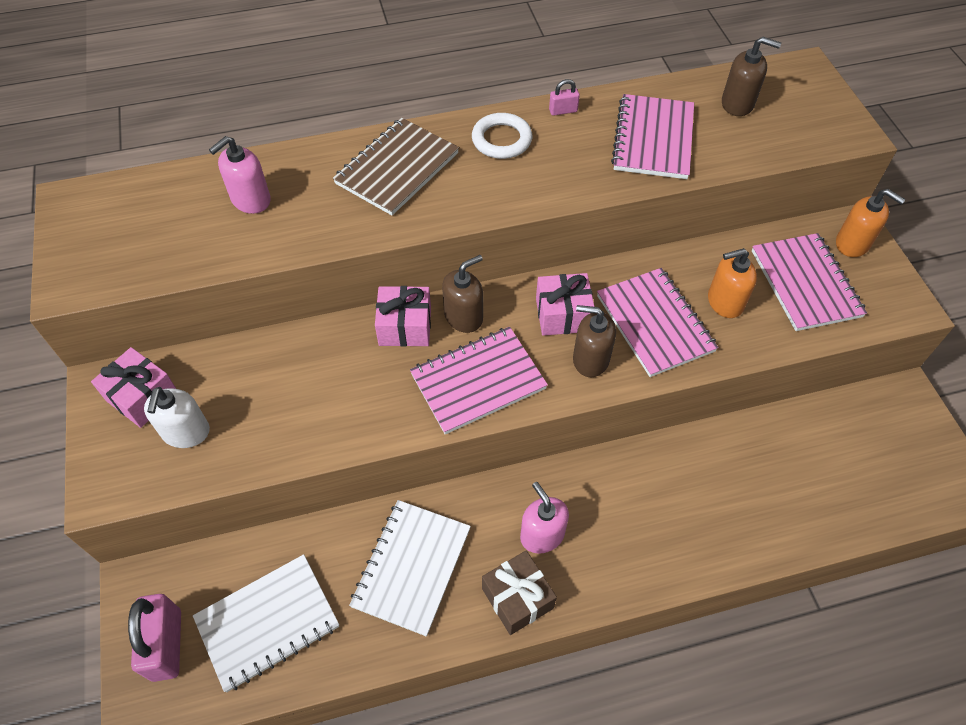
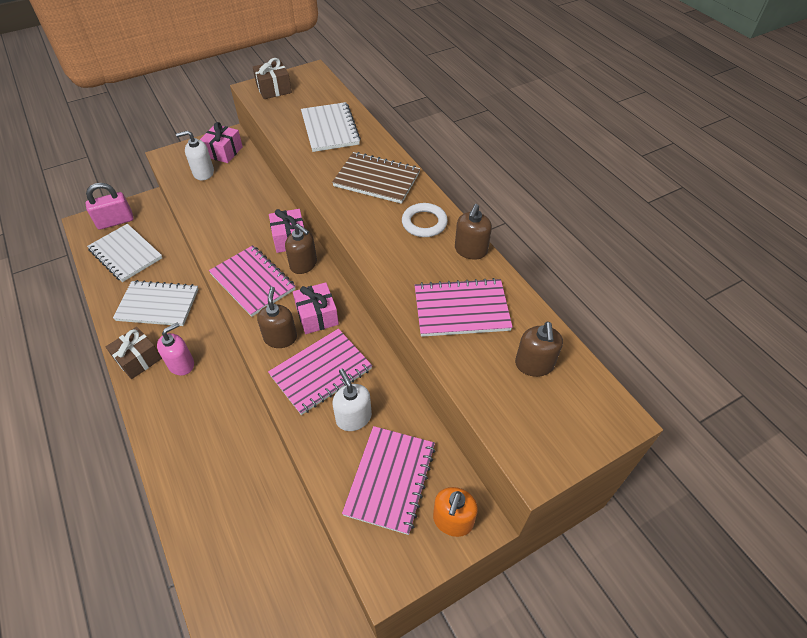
camera: 75 degrees right, 5 degrees down
(91, 257) = (274, 89): none -> brown gift
(250, 200) = (330, 129): pink soap dispenser -> white notebook
(563, 111) = (470, 250): pink padlock -> brown soap dispenser
(724, 302) = (353, 417): orange soap dispenser -> white soap dispenser
(805, 283) = (390, 479): pink notebook -> pink notebook turned 45 degrees counterclockwise

